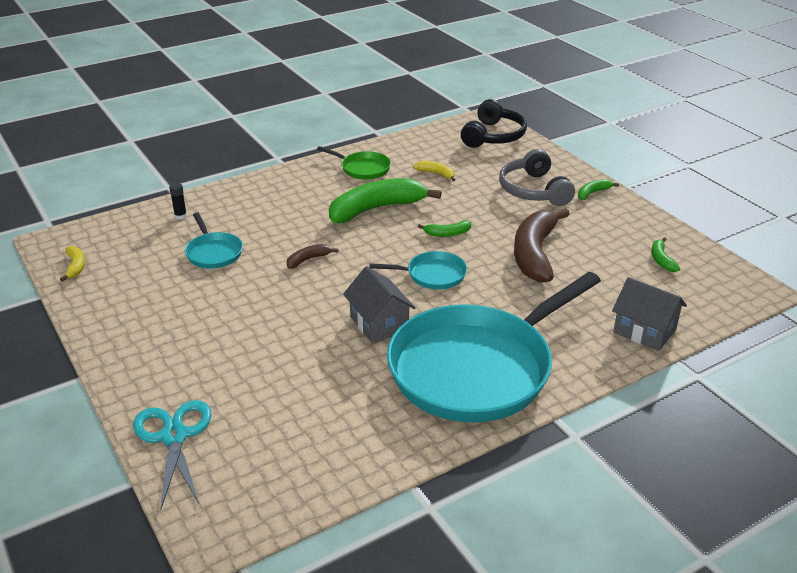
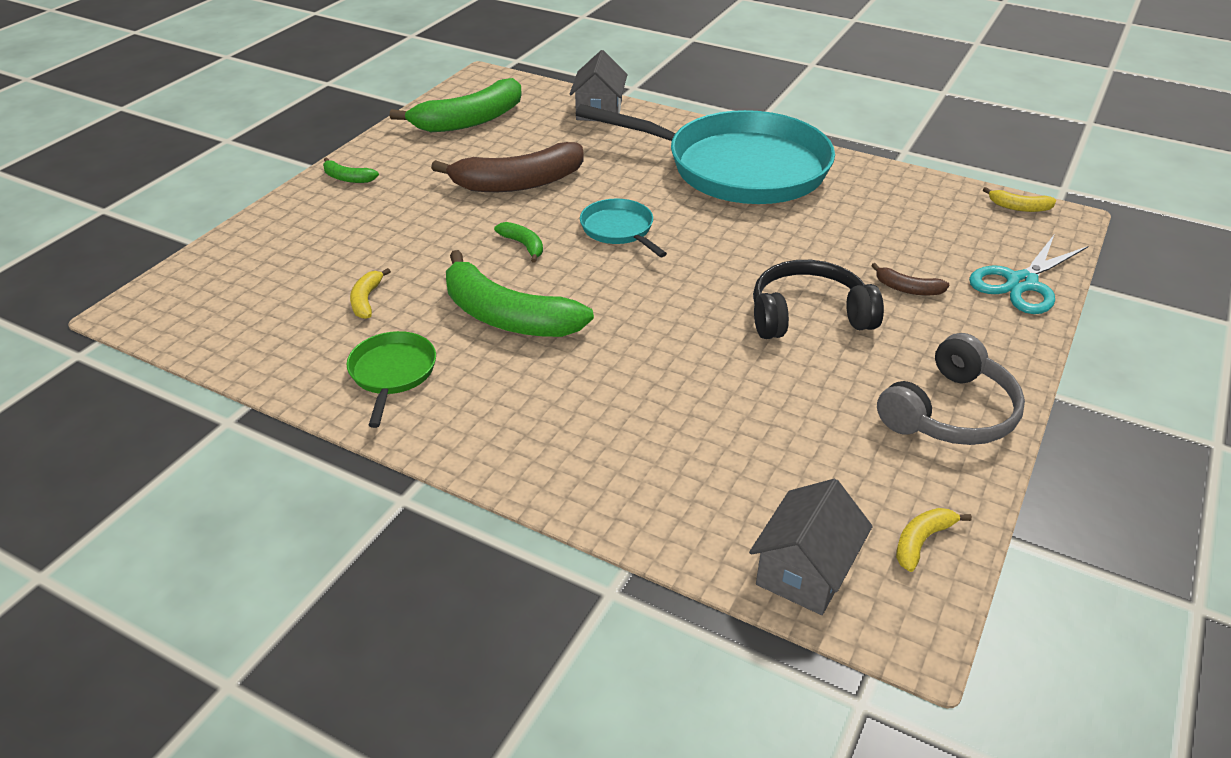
camera: 120 degrees left, 5 degrees up
(180, 216) = (689, 505): black glue stick -> none
(213, 252) = (743, 413): turquoise pan -> none
(258, 516) = (1019, 207): none -> yellow banana
(308, 260) = (676, 324): brown banana -> brown banana (907, 289)
(379, 324) = (737, 234): grey house -> grey house (805, 571)
(493, 136) = (205, 286): black headphones -> black headphones (808, 315)
(533, 190) = (367, 216): grey headphones -> grey headphones (950, 412)
(661, 260) = (470, 120): green banana -> green banana, size x2.27

